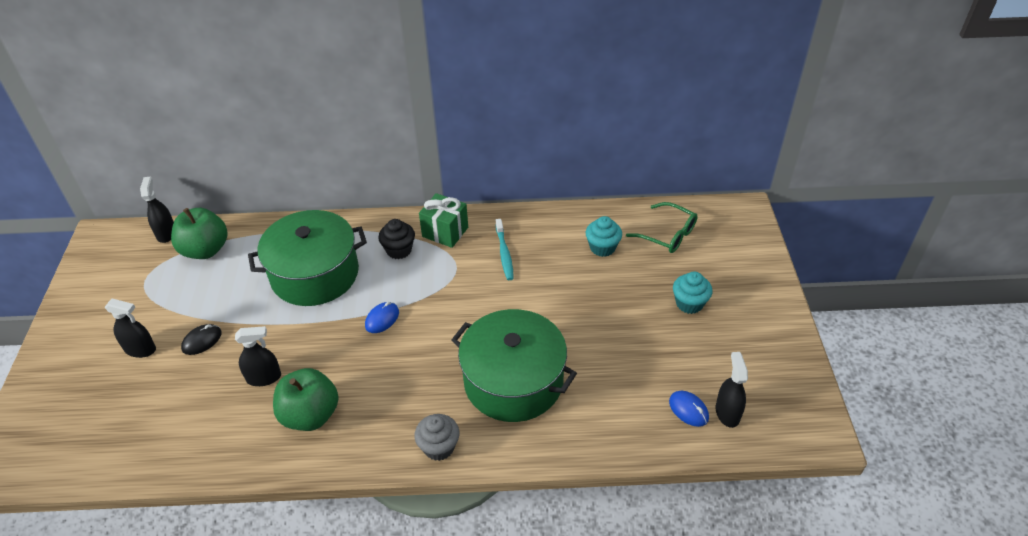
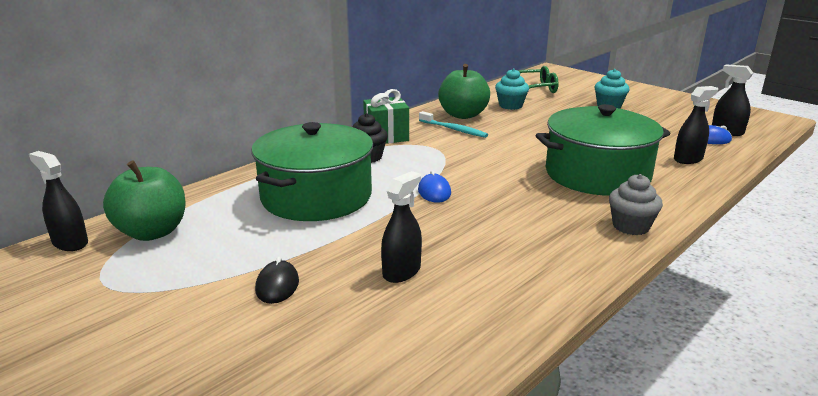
camera: 45 degrees left, 20 degrees down
(140, 349) = (204, 331): black spray bottle -> black spray bottle (688, 159)
(310, 415) = (497, 267): green apple -> green apple (463, 115)

